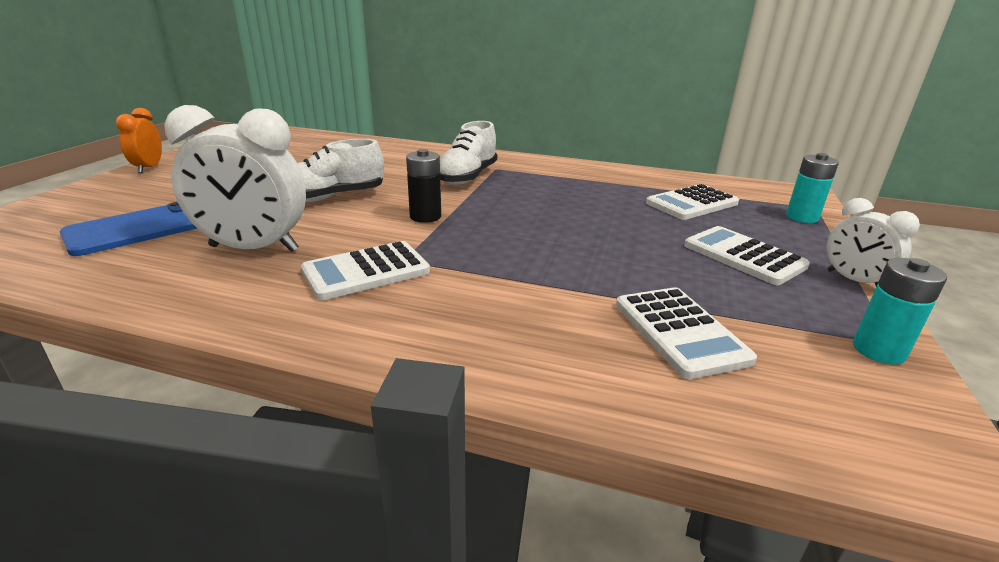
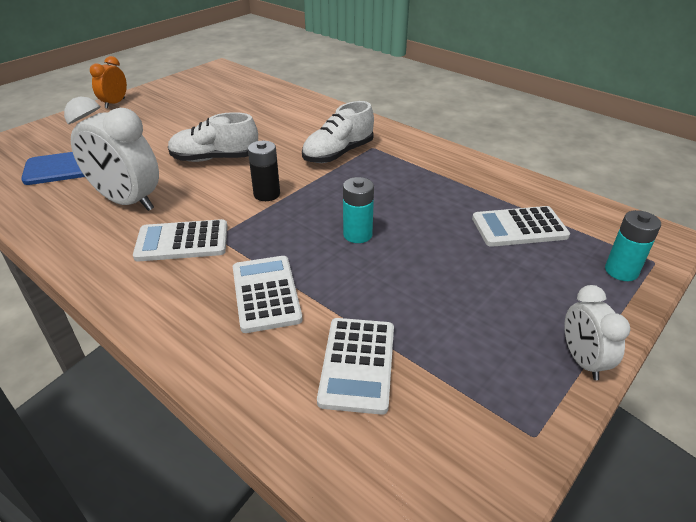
camera: 25 degrees right, 10 degrees up
(743, 256) = (501, 303): white calculator -> white calculator (266, 294)
(878, 350) = (512, 438): turquoise battery -> turquoise battery (357, 234)

